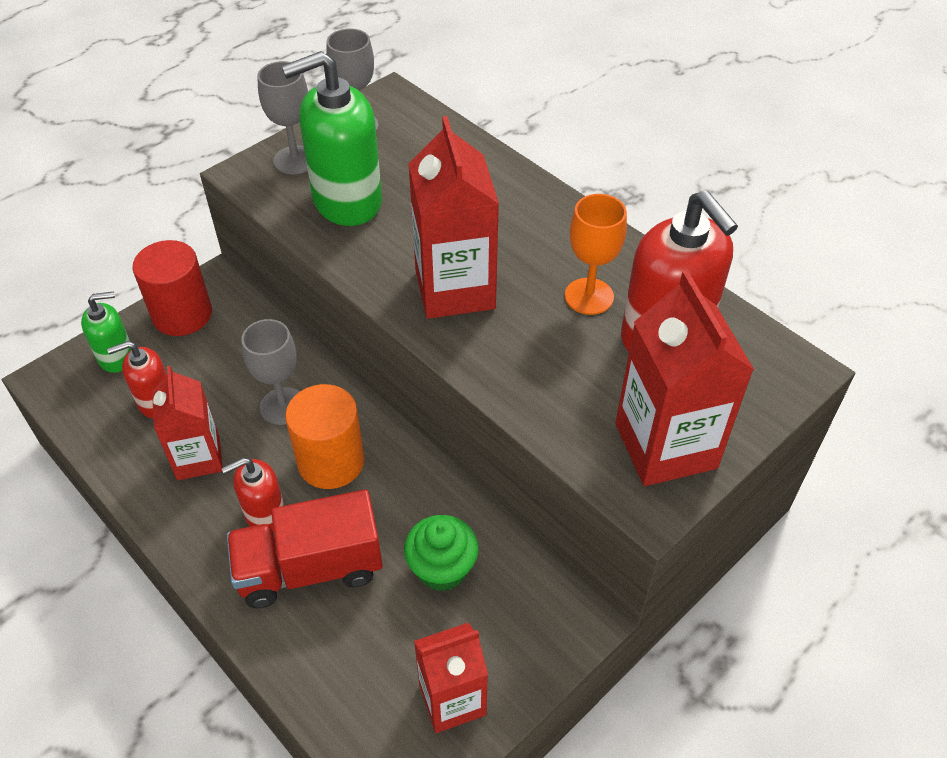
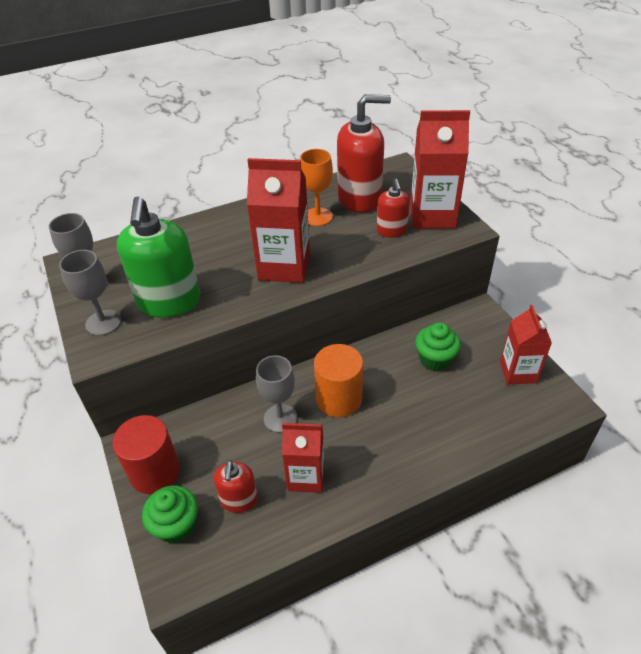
camera: 70 degrees left, 5 degrees down
(116, 357) = (176, 525): green soap dispenser -> green cupcake
(265, 514) = (369, 442): red soap dispenser -> red soap dispenser (391, 231)
(310, 568) = (418, 423): red truck -> none

